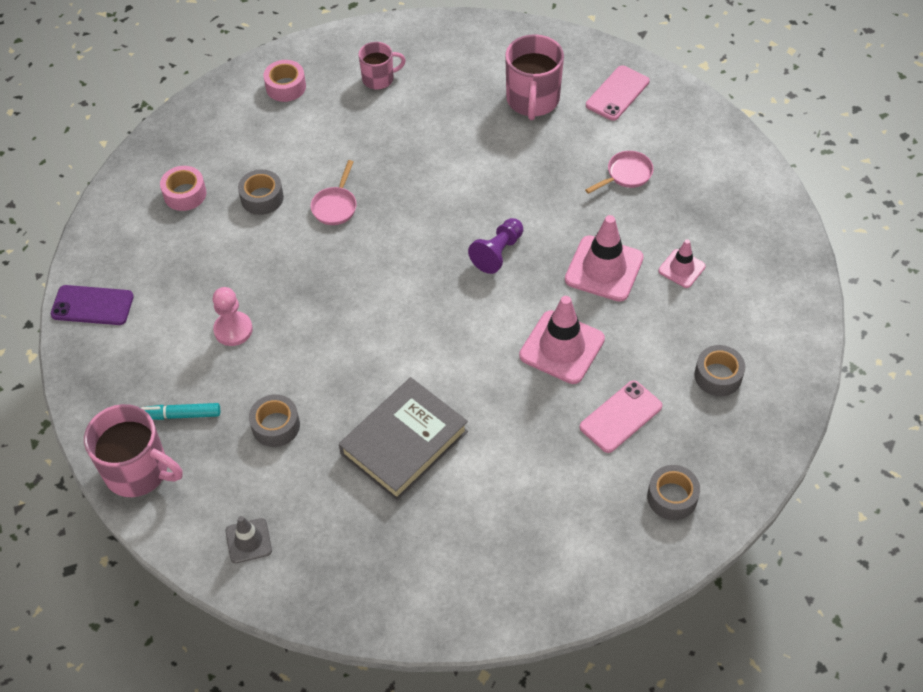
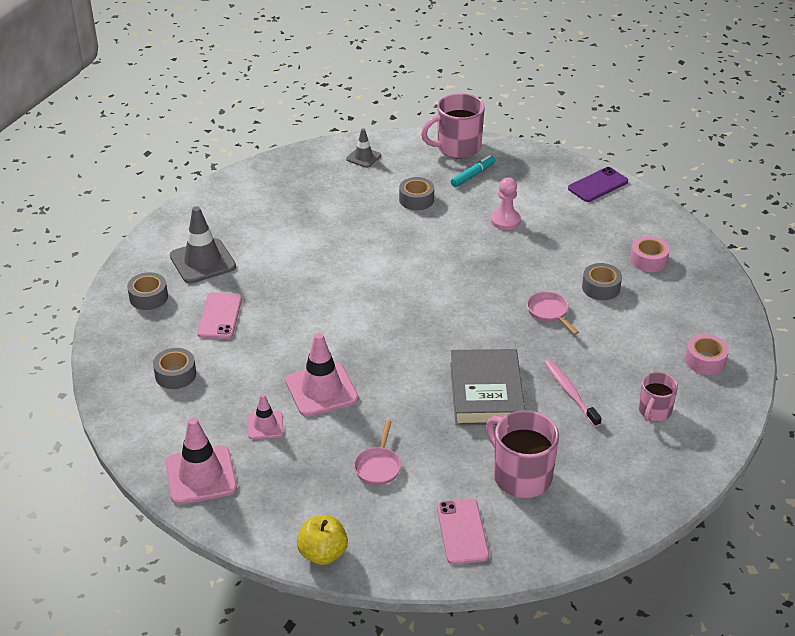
camera: 135 degrees right, 15 degrees down
(404, 443) = (336, 232): grey book -> grey book (486, 393)
(416, 131) = (570, 393): none -> pink toothbrush
(497, 253) = (406, 354): purple pawn -> none
(562, 347) = (298, 328): pink traffic cone -> pink traffic cone (201, 475)
(576, 508) = (202, 261): none -> grey traffic cone
(730, 141) = (323, 553): none -> yellow apple

